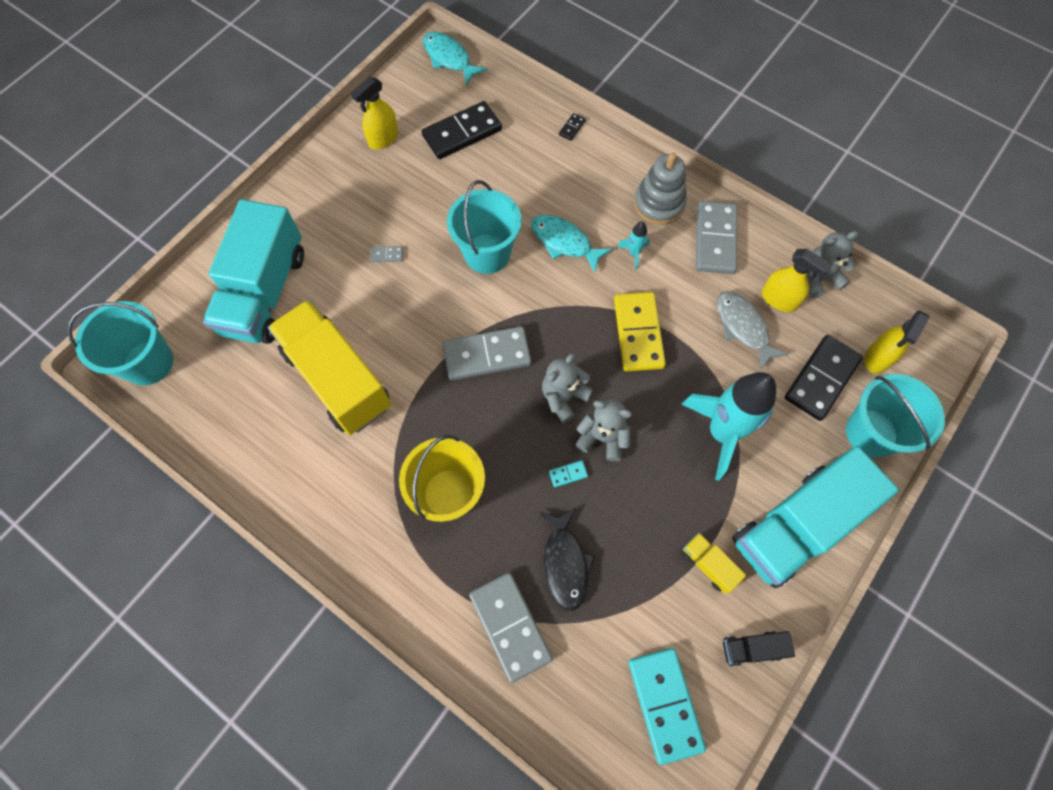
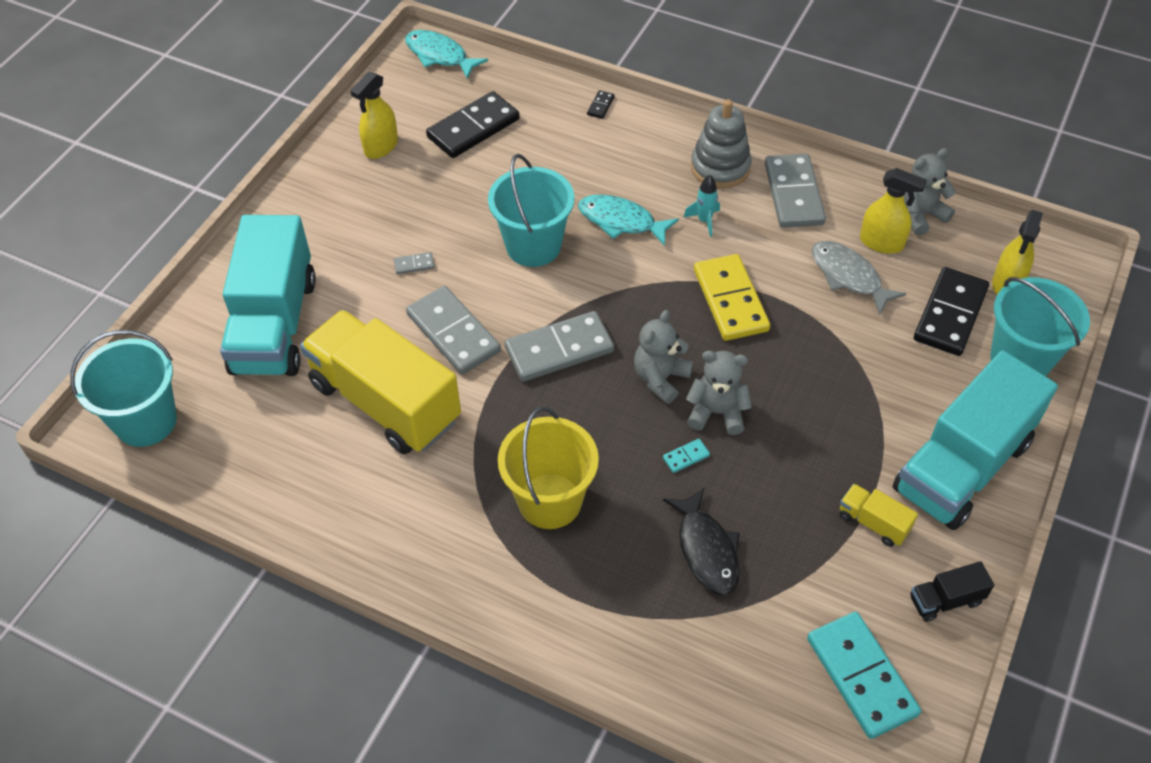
camera: 10 degrees left, 15 degrees down
(510, 626) = (658, 627): grey domino -> grey domino (453, 333)
(722, 432) = (852, 386): turquoise rocket -> none

